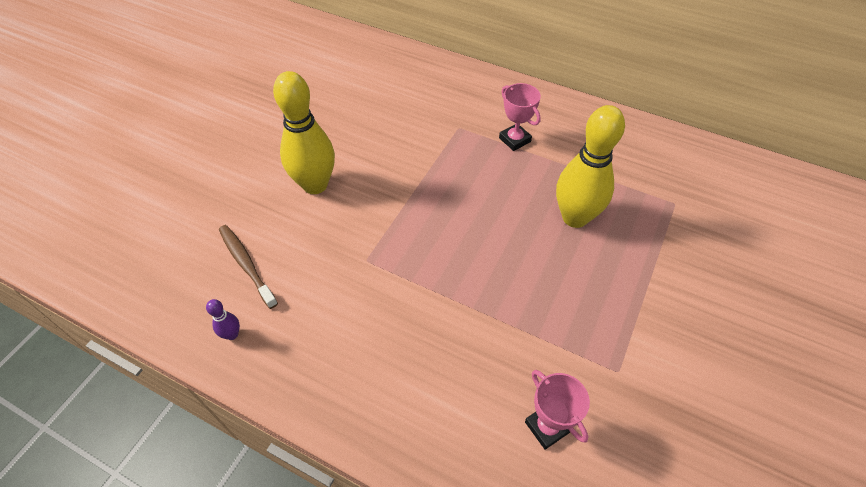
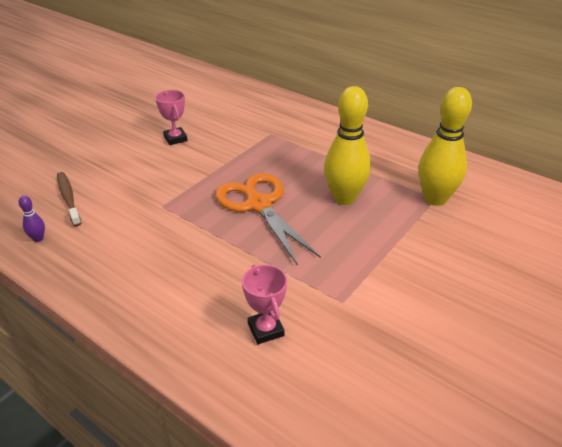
camera: 10 degrees right, 15 degrees down
(315, 185) = (142, 157): yellow bowling pin -> yellow bowling pin (435, 199)
(480, 241) = (258, 204): none -> orange scissors
(514, 140) = (313, 145): pink trophy -> pink trophy (175, 139)

